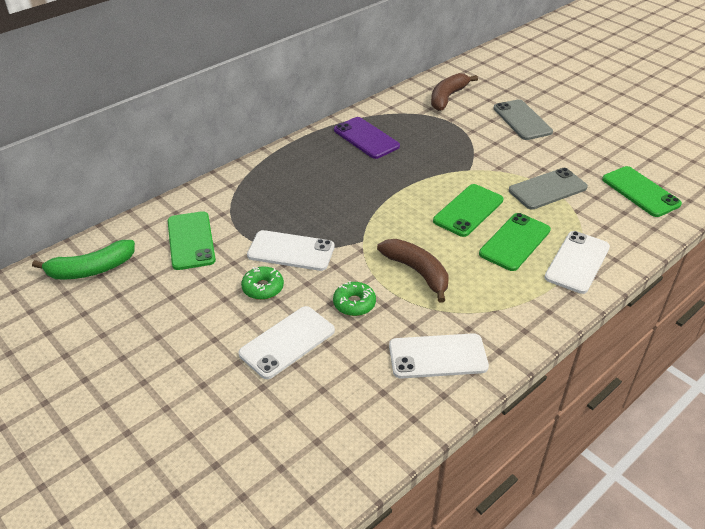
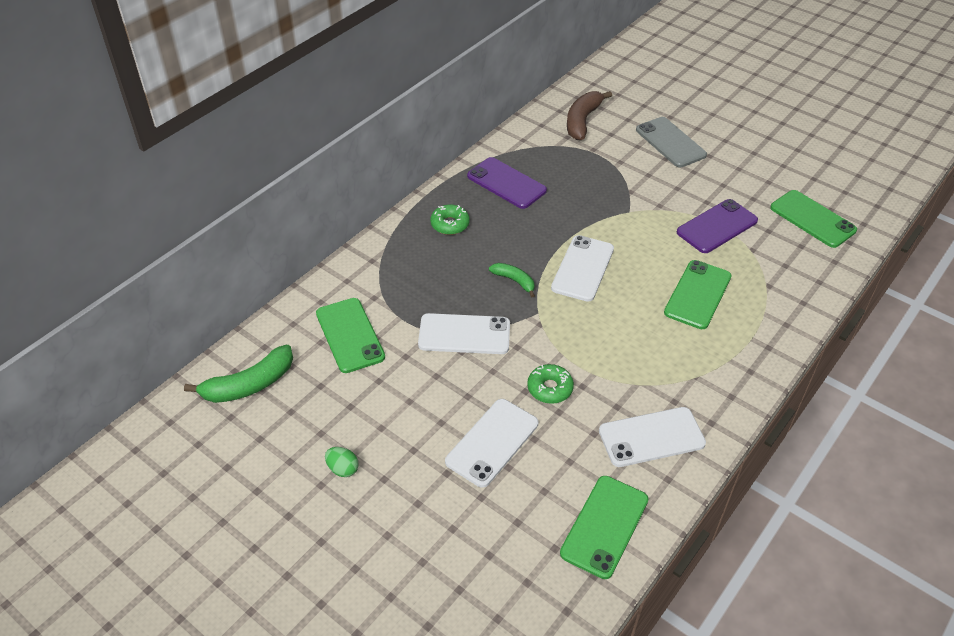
camera: 10 degrees left, 5 degrees up
(146, 347) = (343, 469): none -> green egg
(263, 288) = (447, 382): green donut -> green donut (450, 224)
(349, 213) = (514, 281): none -> green banana
(417, 272) = (605, 343): brown banana -> none
(468, 210) = (640, 262): green phone -> green phone (604, 526)
(547, 189) = (717, 226): grey phone -> purple phone
(577, 262) = (766, 310): white phone -> white phone (582, 268)

